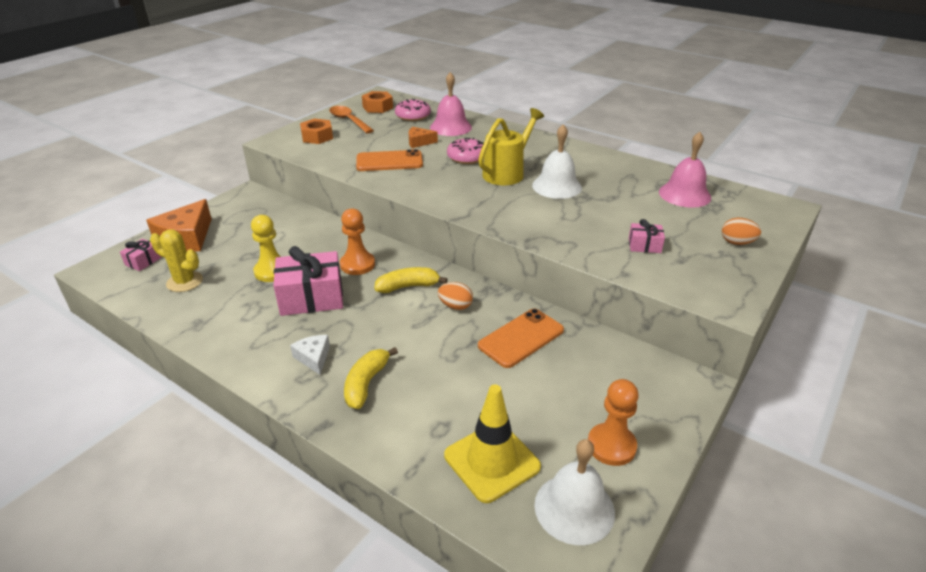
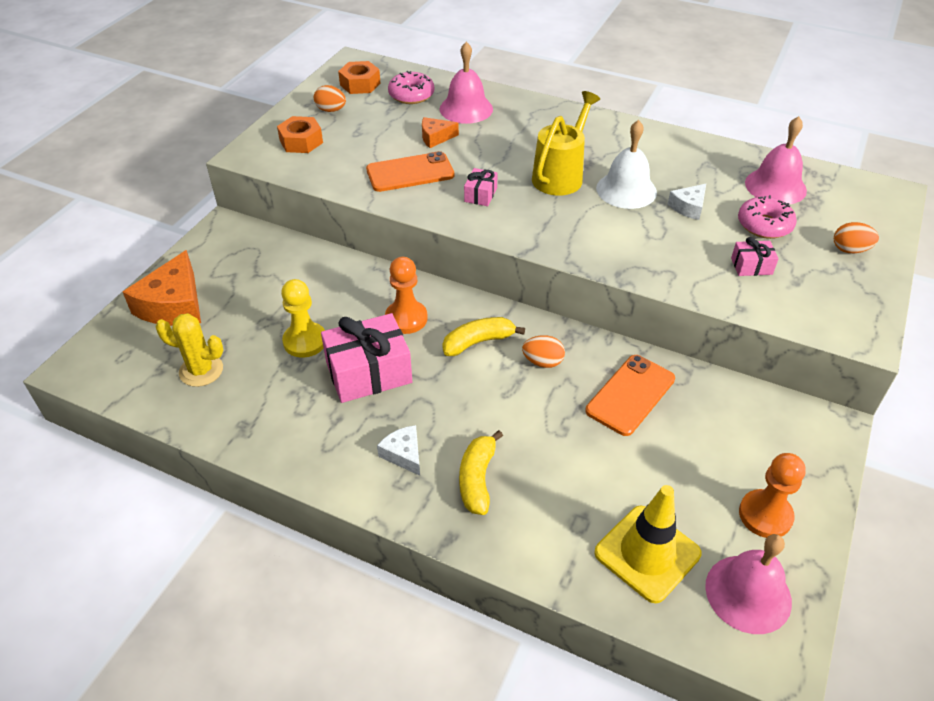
camera: 10 degrees left, 10 degrees up
(143, 261) = (133, 347): pink gift -> pink gift (480, 195)
(348, 120) = (331, 110): orange spoon -> orange egg
(467, 157) = (504, 156): pink donut -> pink donut (764, 225)
(574, 508) = (748, 593): white bell -> pink bell
(604, 202) = (688, 207): none -> white cheese

